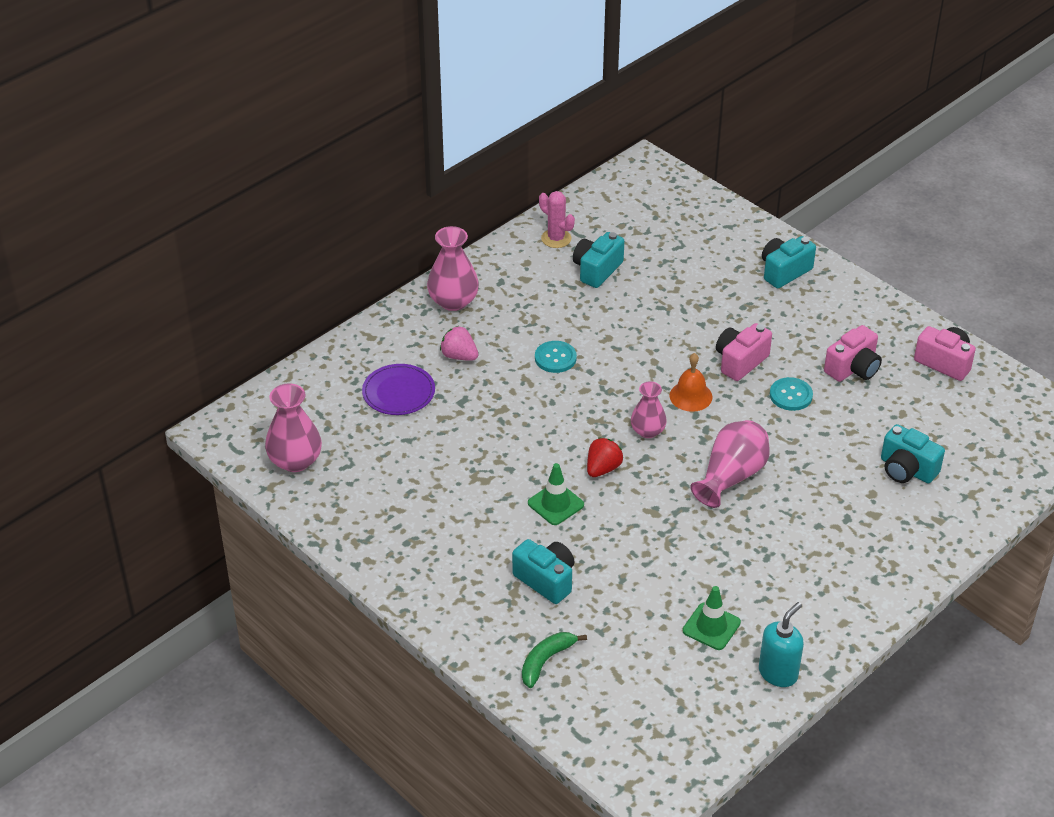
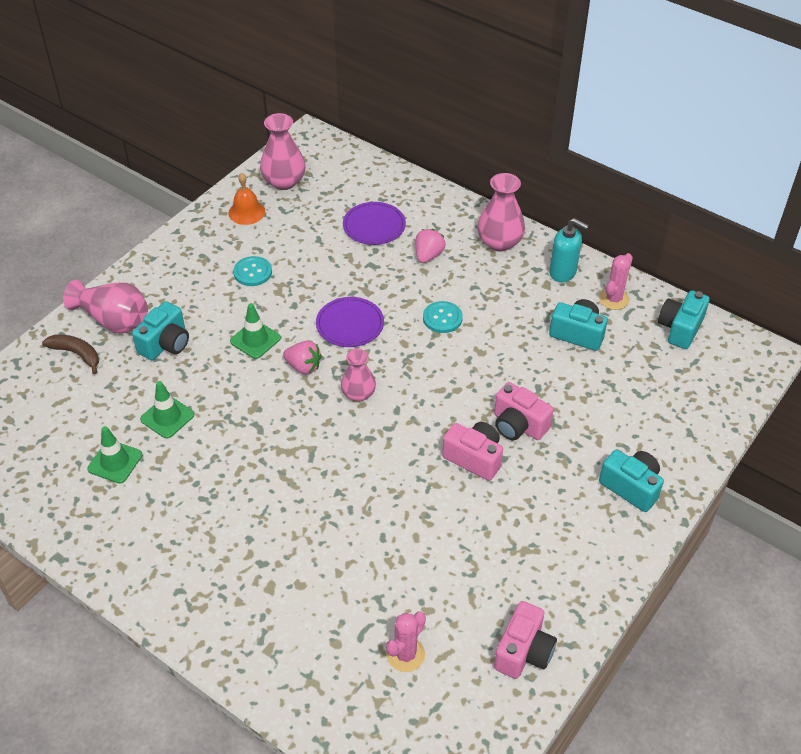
camera: 80 degrees right, 5 degrees up
(546, 661) = (76, 354): green banana -> brown banana
(549, 427) = (350, 324): none -> purple plate
(603, 468) = (303, 367): red strawberry -> pink strawberry
(655, 582) = (167, 417): none -> green traffic cone
(690, 396) = (413, 422): orange bell -> orange bell (246, 212)
(731, 476) = (307, 463): pink vase -> pink vase (113, 320)
(778, 673) = (59, 516): turquoise soap dispenser -> turquoise soap dispenser (563, 272)
(791, 395) = (433, 504): turquoise button -> turquoise button (252, 272)
(853, 368) = (489, 559): pink camera -> pink camera (518, 425)
(906, 469) = (340, 616): turquoise camera -> turquoise camera (680, 328)
(945, 432) = (405, 654): none -> pink cactus

